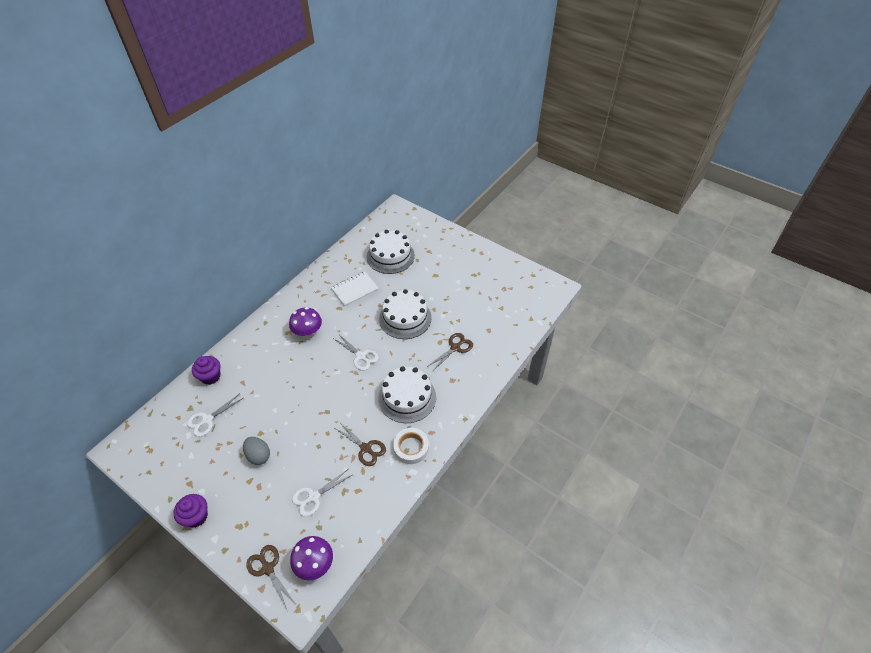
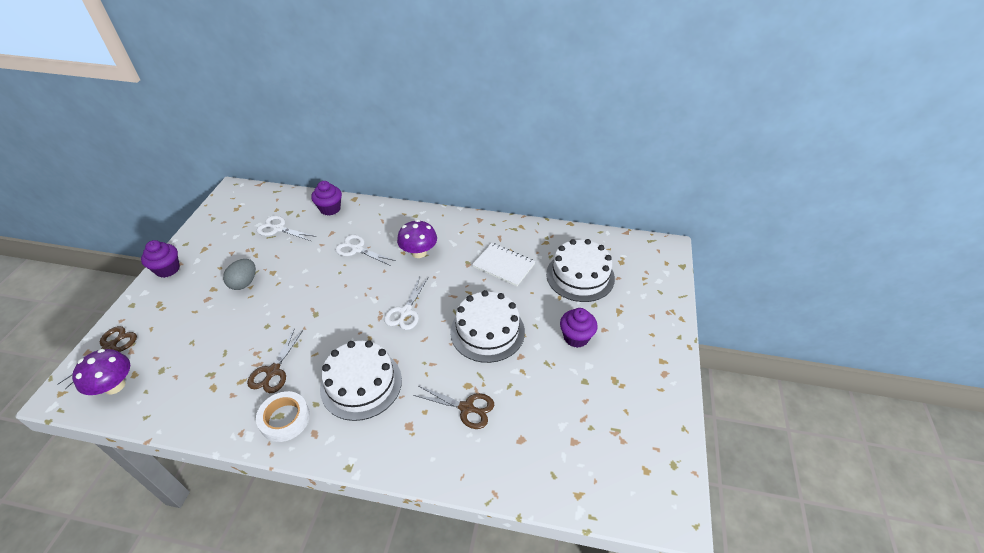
camera: 65 degrees right, 5 degrees down
(314, 497) = (199, 349): white scissors -> white scissors (357, 249)
(435, 278) = (576, 337): none -> purple cupcake

